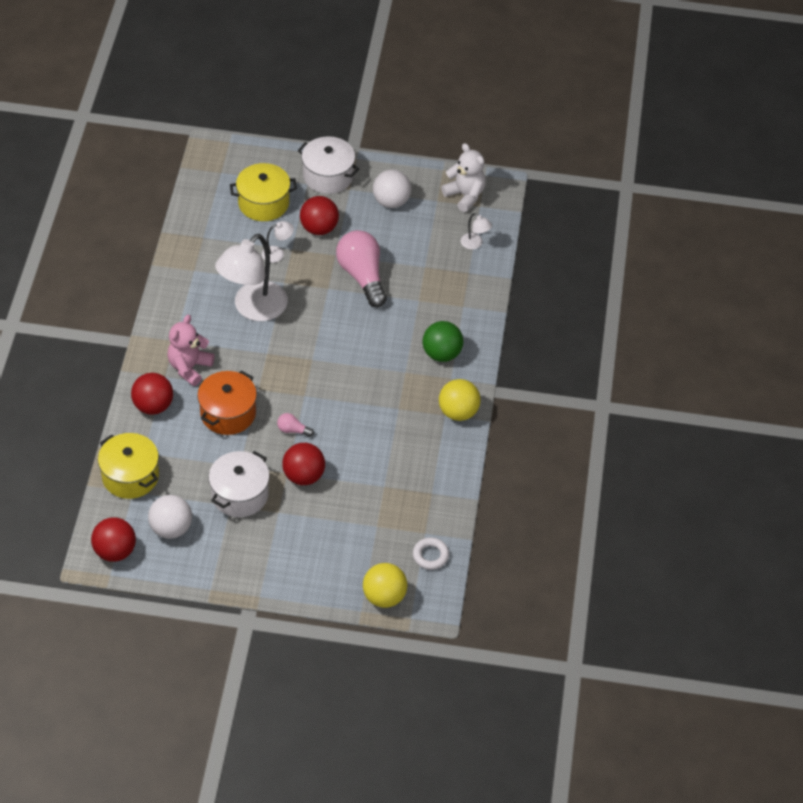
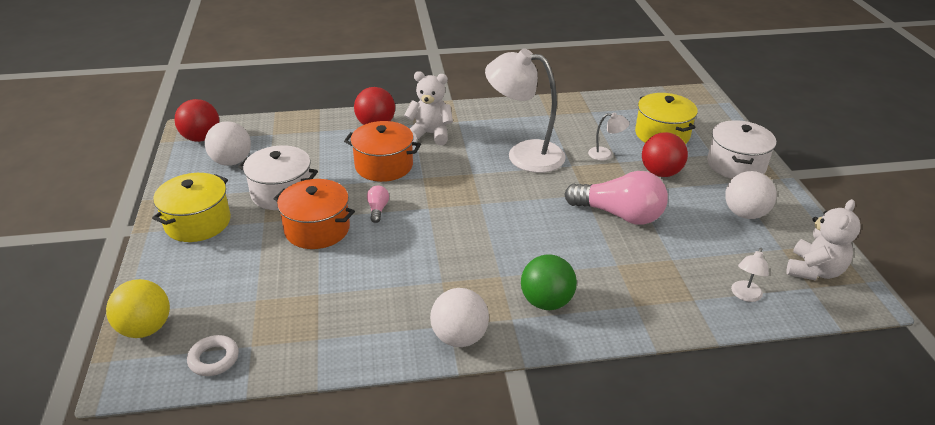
camera: 75 degrees right, 15 degrees down
(130, 476) = (290, 129): yellow pot -> yellow pot (198, 222)
(189, 367) = (430, 134): pink teddy bear -> white teddy bear
(277, 253) = (605, 154): white lamp -> white lamp turned 45 degrees counterclockwise
(303, 476) = (317, 229): red ball -> orange pot
(362, 276) = (619, 214): pink light bulb -> pink light bulb turned 60 degrees clockwise
(458, 412) = (459, 337): yellow ball -> white ball

